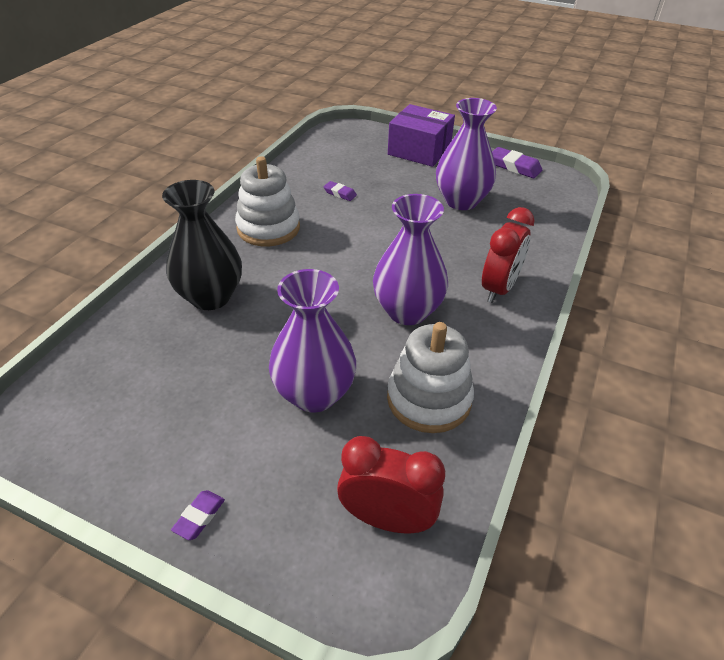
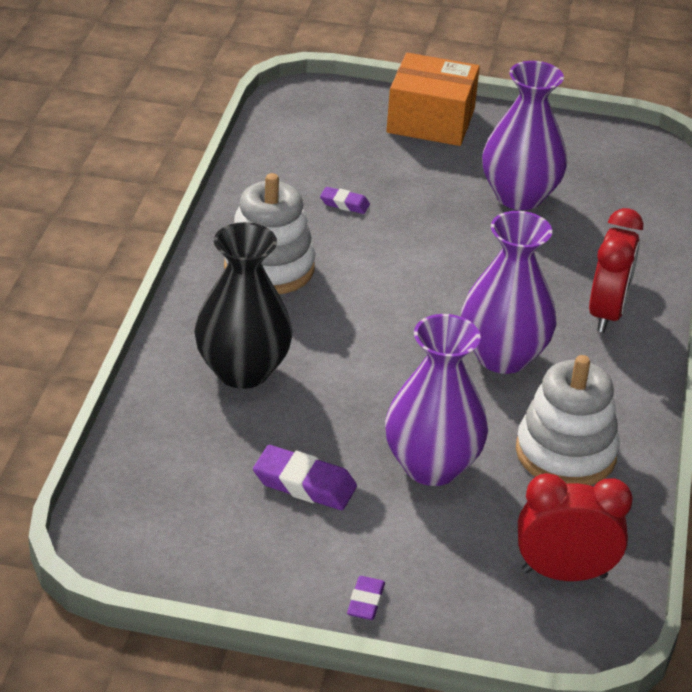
camera: 15 degrees left, 5 degrees down
(419, 150) = (430, 121): purple box -> orange box
(514, 167) = (576, 133): purple eraser -> purple eraser (304, 484)

